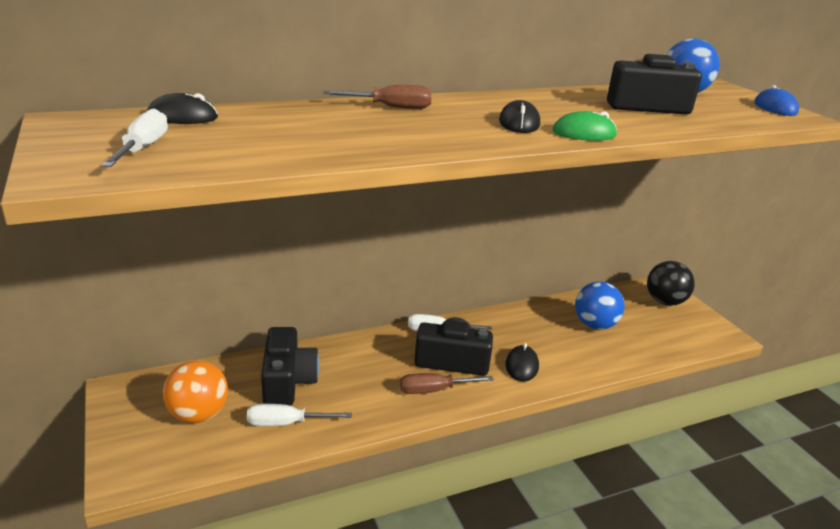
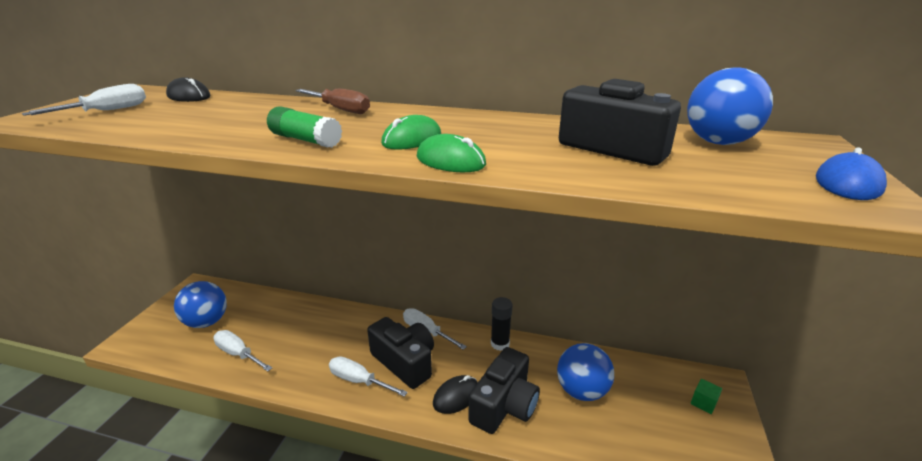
camera: 40 degrees right, 0 degrees up
(198, 414) = (207, 322): orange ball -> blue ball
(288, 381) = (279, 324): black camera -> black camera (504, 405)
(435, 390) = (359, 381): brown screwdriver -> white screwdriver
(446, 138) = (305, 140): none -> green glue stick
(505, 317) = (500, 344): none -> black glue stick
(519, 123) = (412, 139): black mouse -> green mouse
(664, 302) = (703, 403): black ball -> green cube

